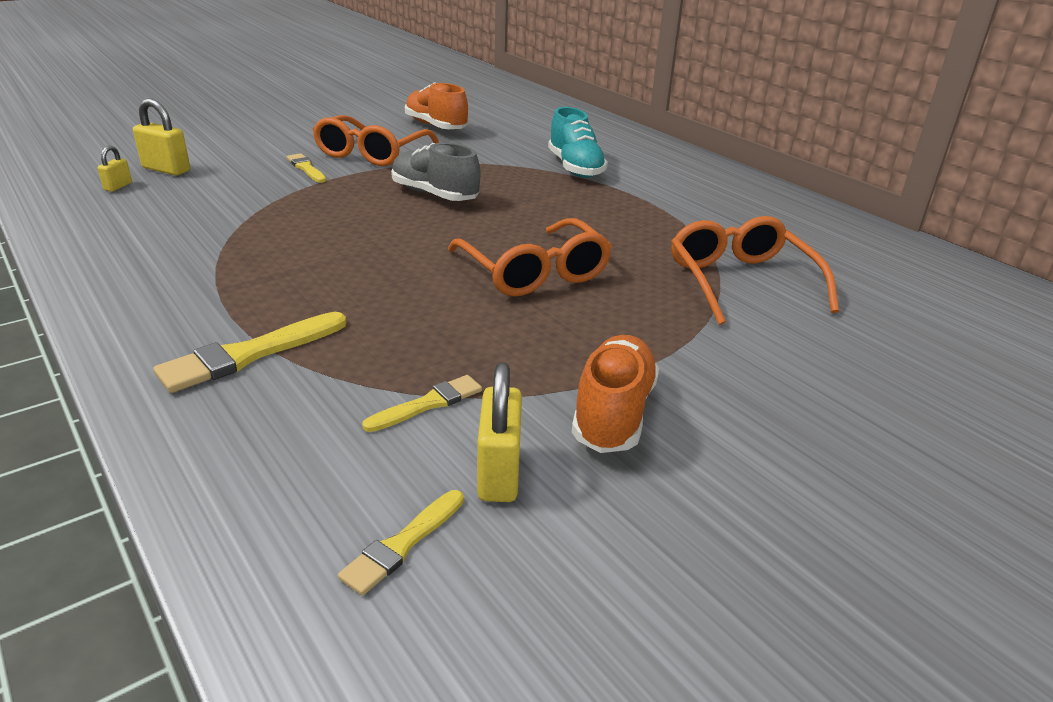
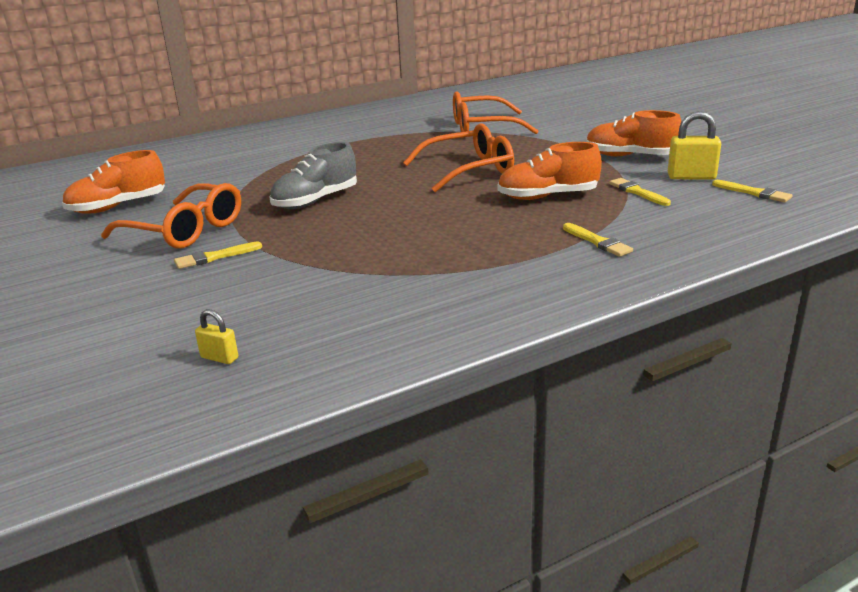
camera: 80 degrees left, 5 degrees down
(166, 169) = (171, 336): yellow padlock -> none
(249, 354) = (597, 242): yellow brush -> yellow brush, size x0.61
(423, 325) = (547, 196): none -> orange shoe
(575, 168) = (274, 158): turquoise shoe -> none

